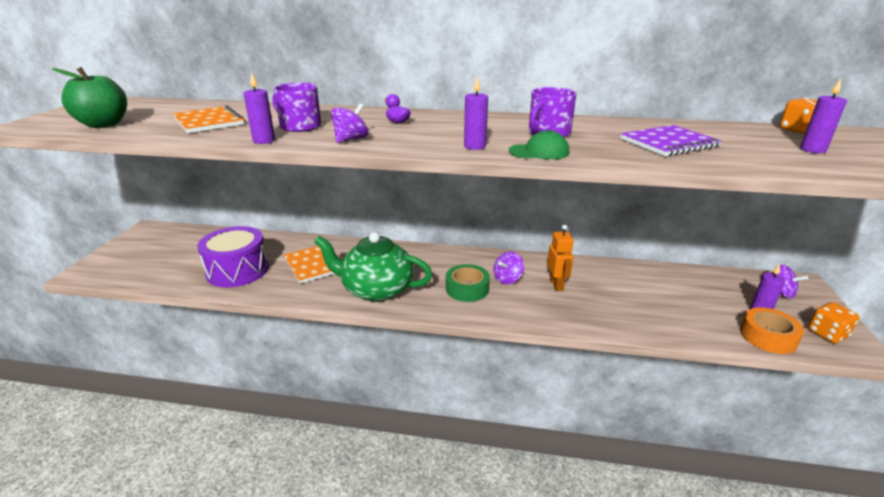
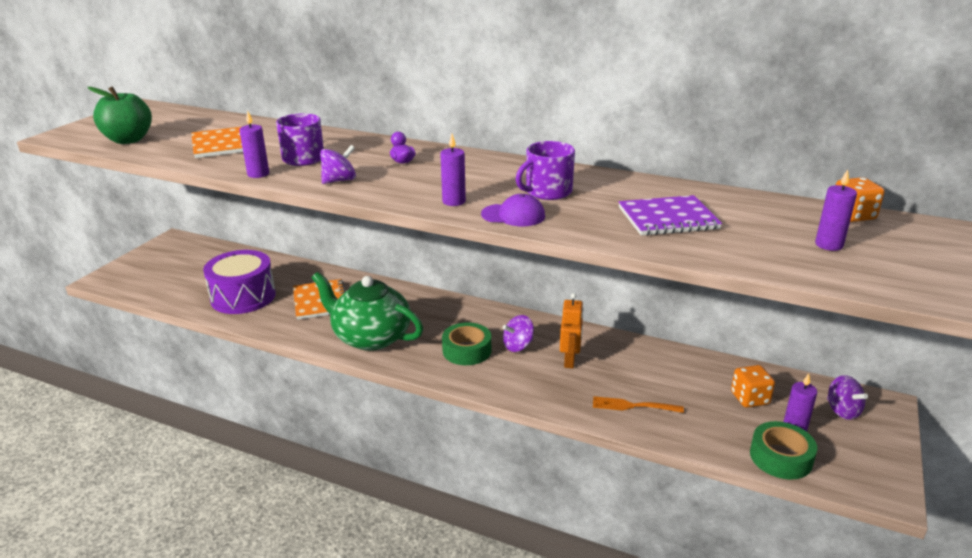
camera: 15 degrees right, 0 degrees up
(539, 152) = (513, 215): green cap -> purple cap
(630, 314) = (634, 406): none -> orange fork
(768, 337) = (780, 457): orange tape -> green tape
(827, 334) = (860, 467): orange dice -> orange dice (749, 398)

